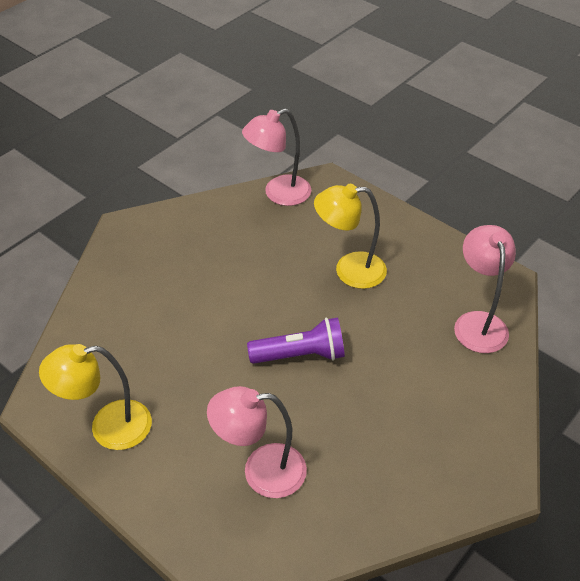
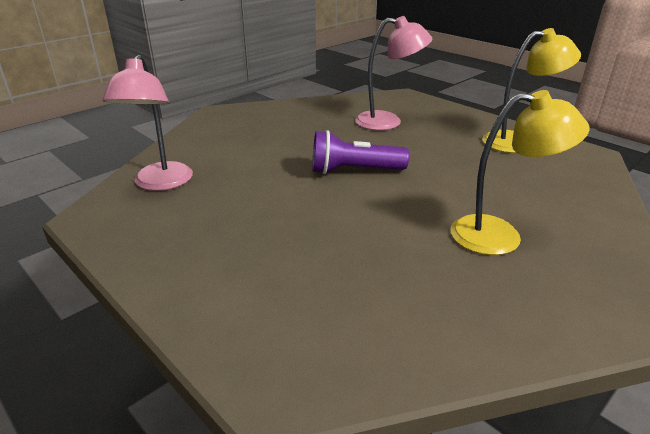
camera: 175 degrees left, 15 degrees down
(278, 194) = (378, 361): pink lamp -> none
(349, 270) = (282, 234): yellow lamp -> yellow lamp (500, 236)

